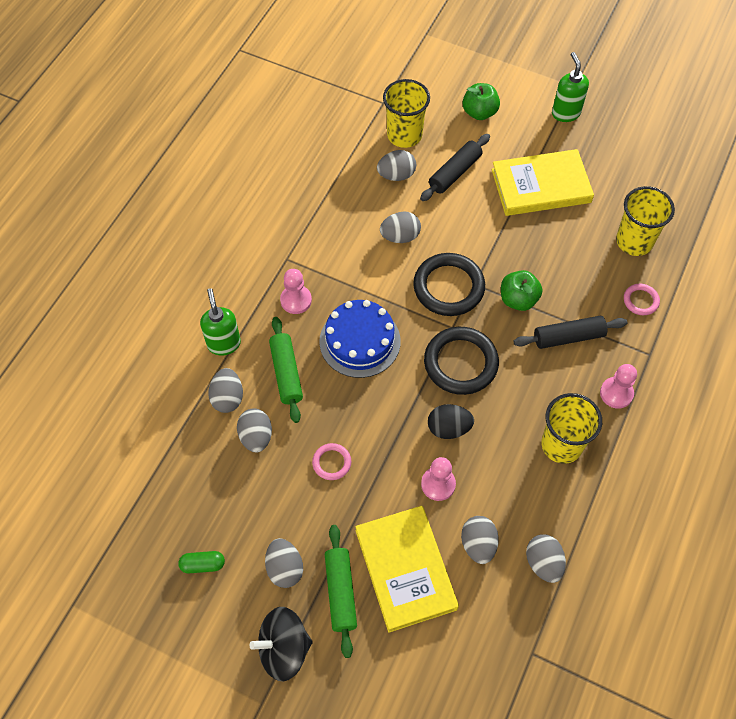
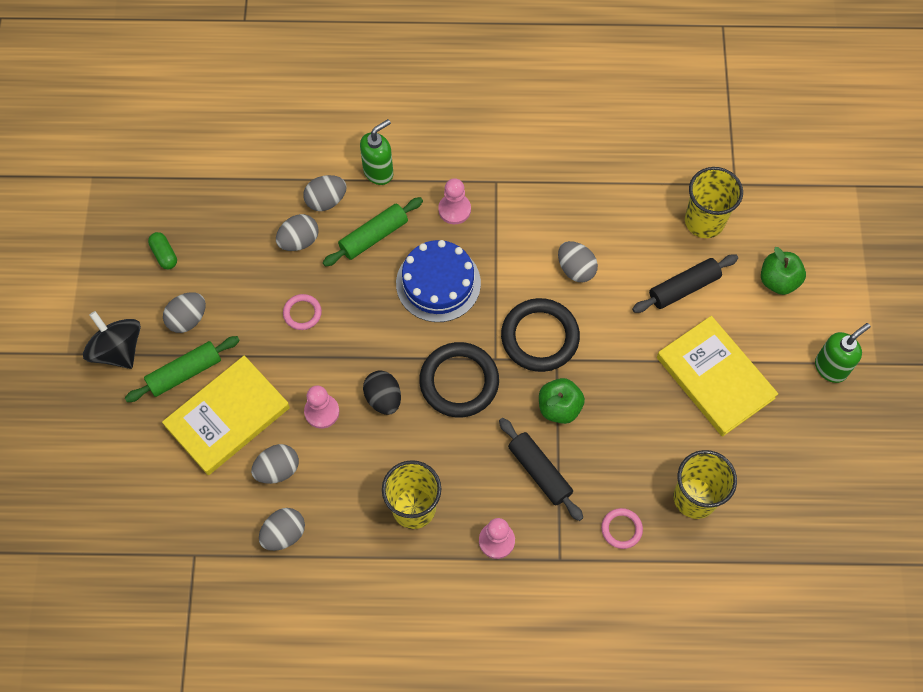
camera: 65 degrees right, 5 degrees up
(396, 175) = (649, 235): grey egg -> none
(454, 173) = (683, 288): black rolling pin -> black rolling pin turned 45 degrees counterclockwise

